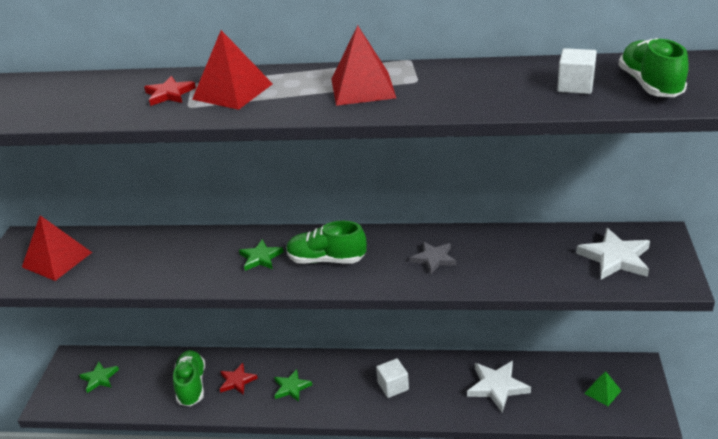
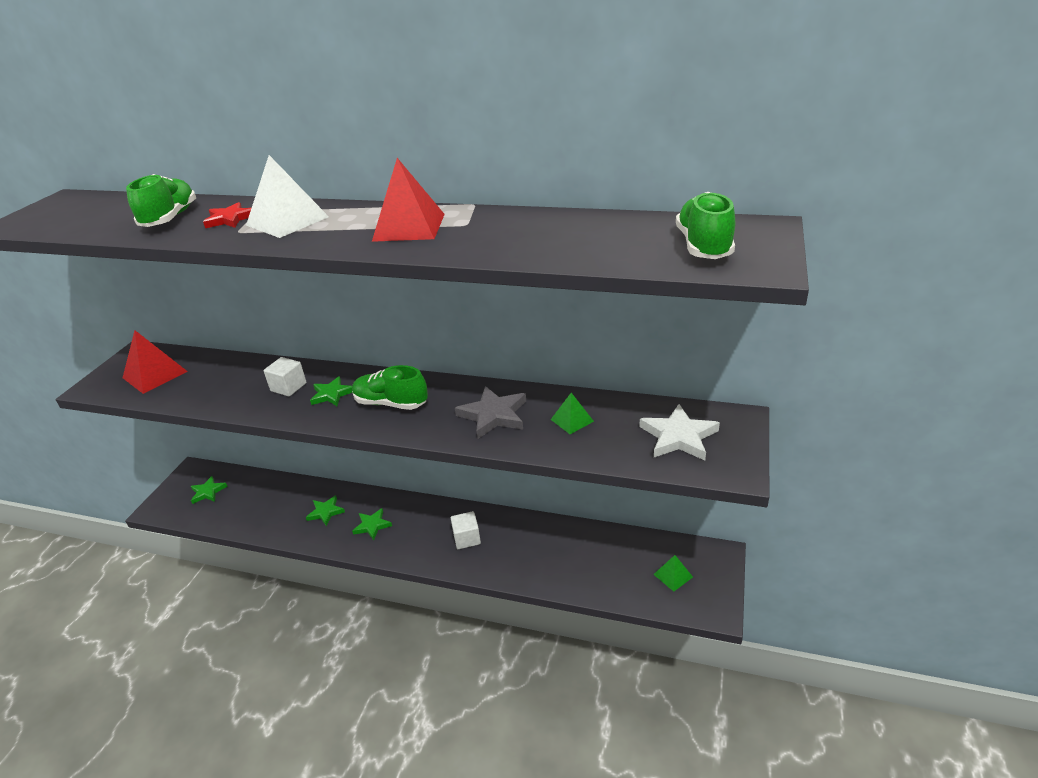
camera: 10 degrees right, 0 degrees up
(191, 385) = (284, 510): green shoe -> green shoe (170, 218)
(232, 91) = (287, 221): red pyramid -> white pyramid
(237, 381) = (325, 512): red star -> green star
(434, 259) = (493, 415): grey star -> grey star, size x1.55
(497, 387) = (567, 554): white star -> none
(511, 255) = (572, 420): none -> green pyramid
(575, 86) = (623, 241): white cube -> white cube (288, 387)

